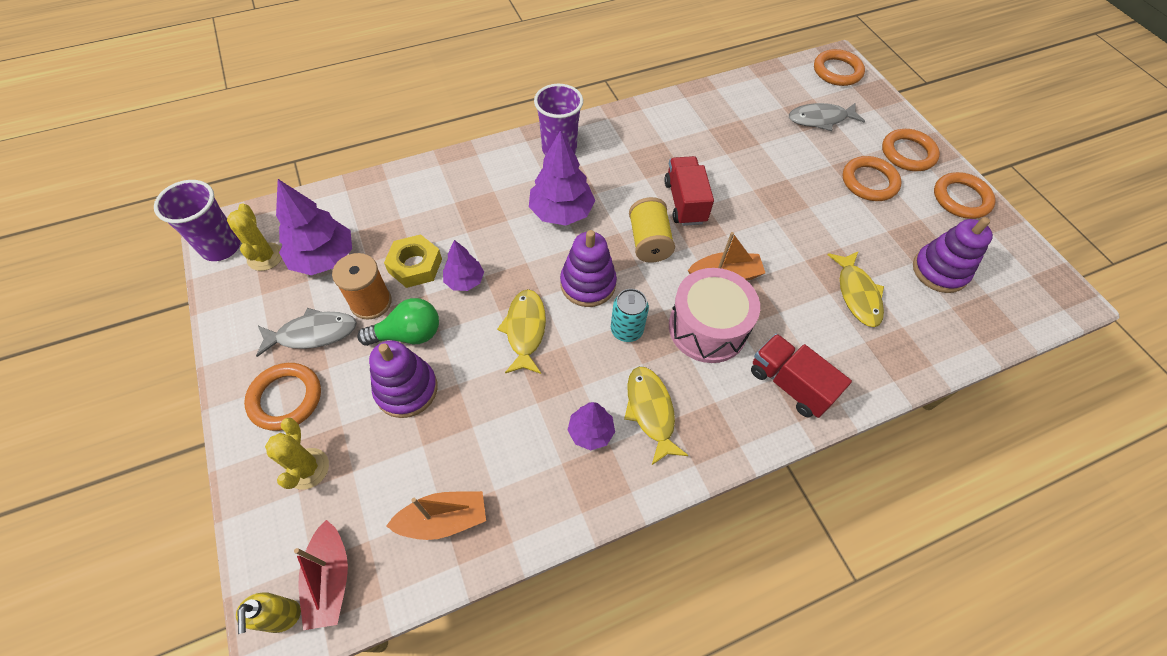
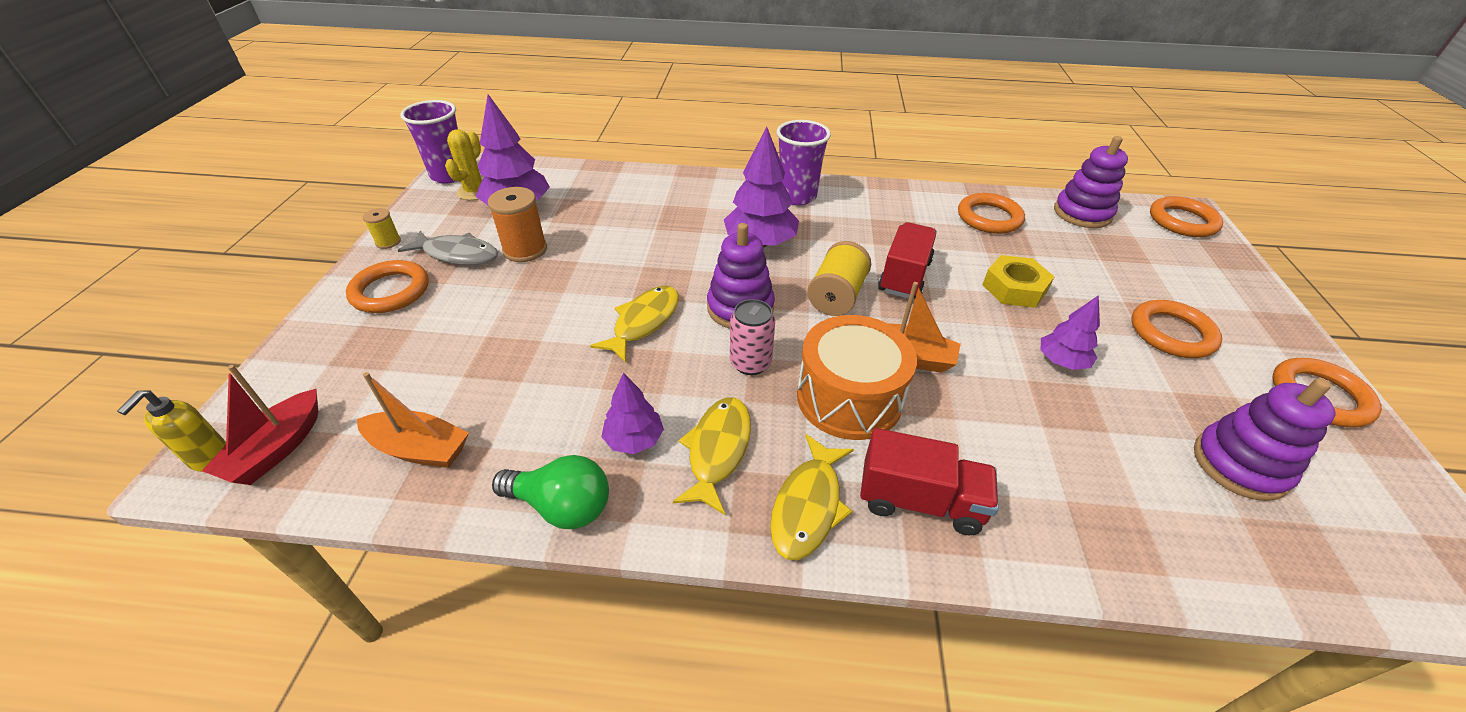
camera: 30 degrees right, 15 degrees down
(232, 349) = (388, 242): none -> yellow spool
(307, 468) = (352, 350): yellow cactus -> none
(406, 389) = (491, 325): purple stacking toy -> purple stacking toy (1082, 213)
(408, 334) = (534, 284): green light bulb -> green light bulb (562, 506)
(415, 265) = (587, 237): yellow nut -> yellow nut (1014, 288)
(465, 281) = (621, 263): purple tree -> purple tree (1061, 361)
(626, 330) = (750, 363): turquoise can -> pink can
(707, 328) = (849, 398): pink drum -> orange drum
(789, 384) = (919, 501): red truck -> red truck turned 120 degrees clockwise
(820, 119) = (1132, 256): grey fish -> none
(857, 294) = (1084, 442): yellow fish -> yellow fish (808, 506)
(908, 153) = (1250, 323): orange ring -> orange ring (989, 218)

